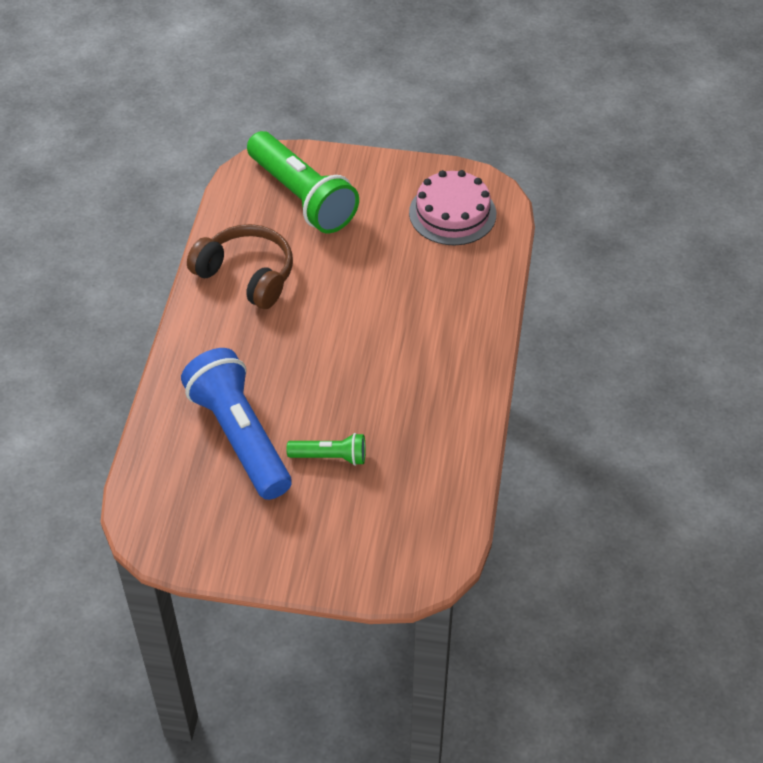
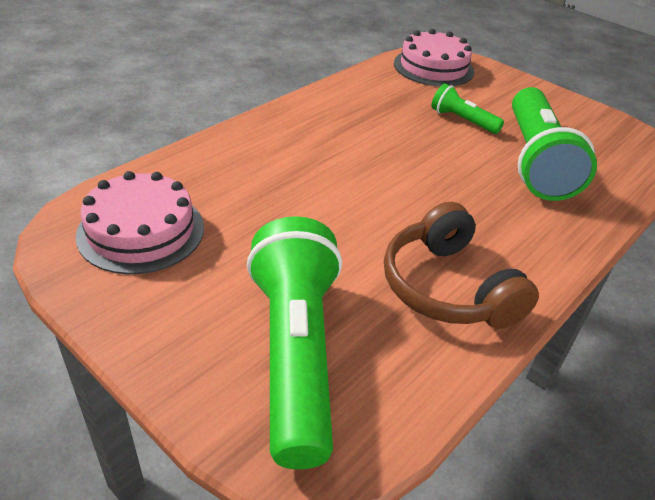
camera: 150 degrees left, 10 degrees down
(240, 436) = (535, 161): blue flashlight -> green flashlight
(415, 540) = (433, 67): none -> pink cake

